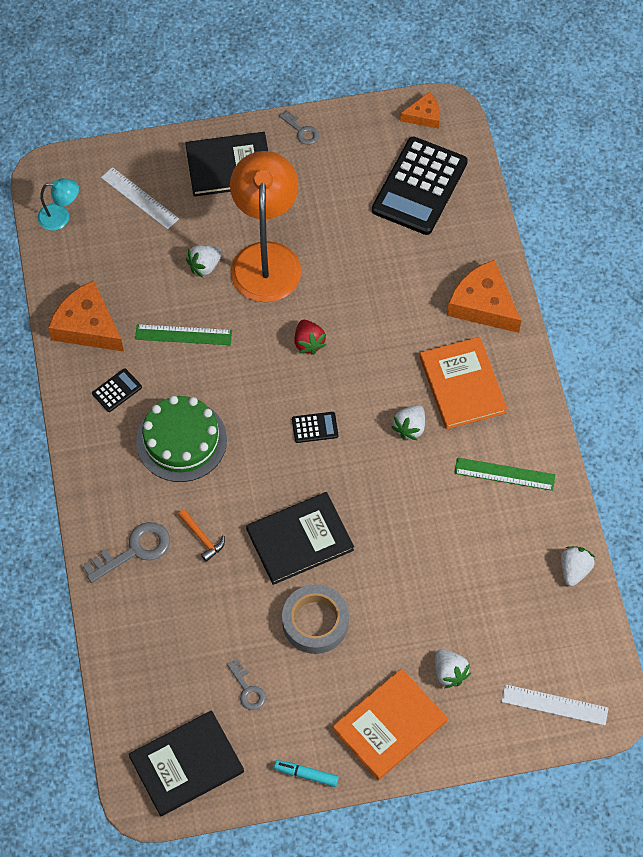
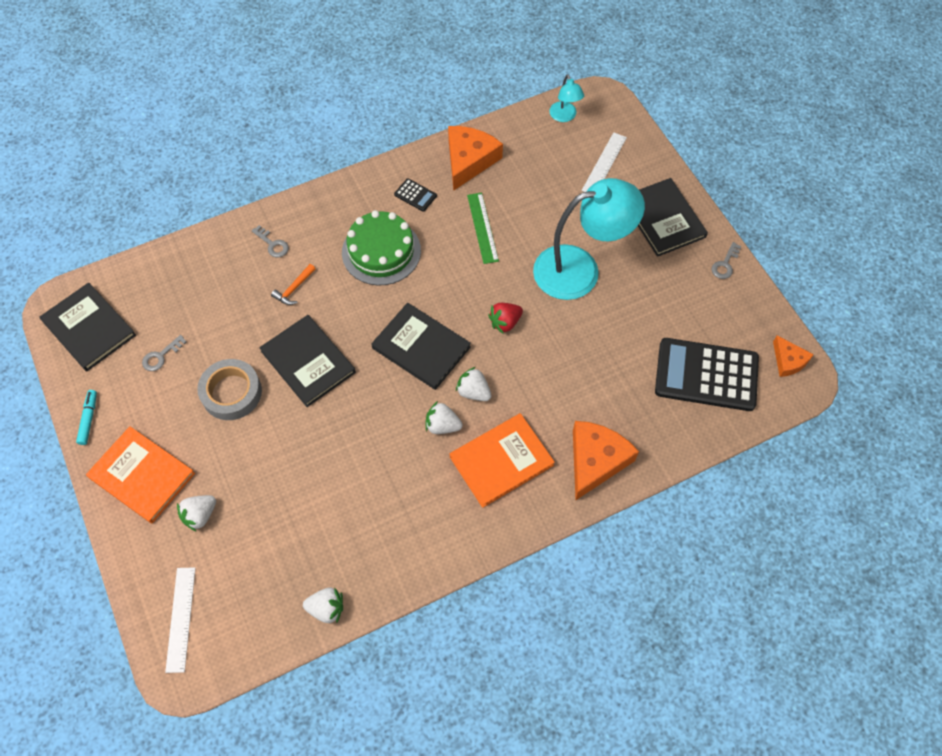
camera: 75 degrees right, 0 degrees up
(134, 550) = (272, 244): grey key -> grey key, size x0.59
(205, 266) = (555, 226): white strawberry -> white strawberry (473, 392)
(266, 258) = (580, 269): orange lamp -> turquoise lamp
(315, 427) = (421, 347): black calculator -> black book
(504, 474) = (415, 520): green ruler -> none

